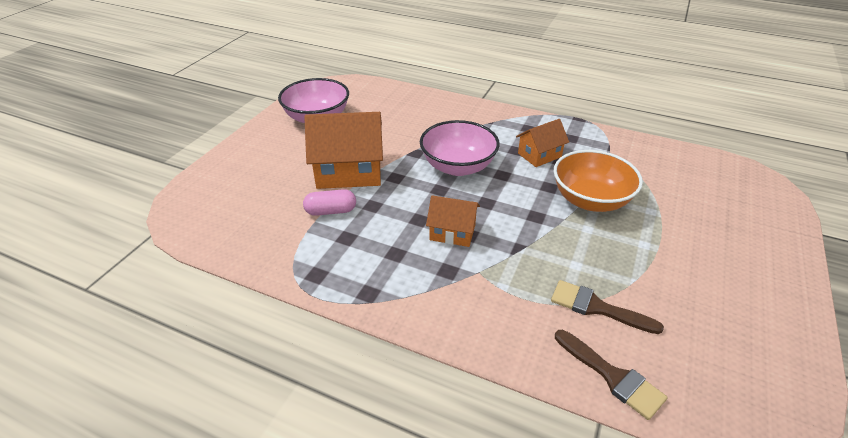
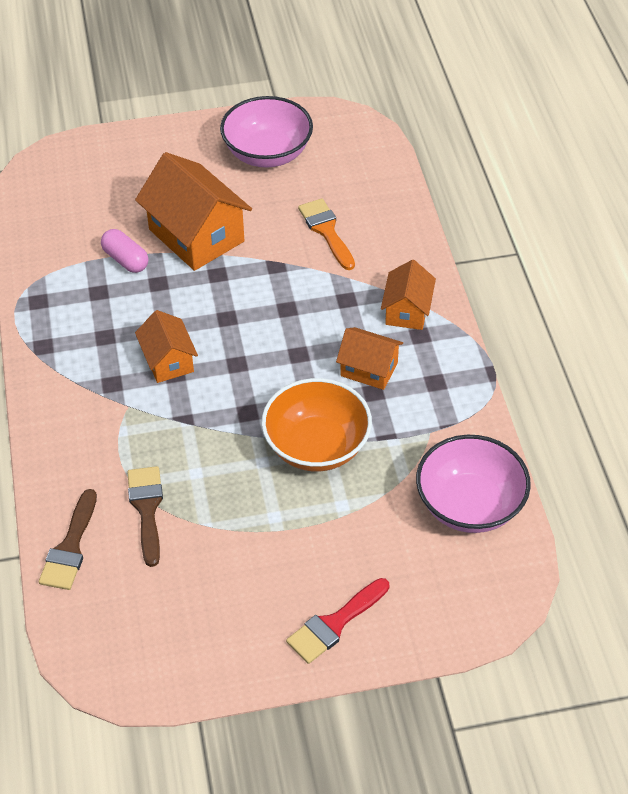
camera: 55 degrees right, 10 degrees up
(409, 125) = (326, 231): none -> orange brush
(458, 166) = (282, 312): pink bowl -> pink bowl (469, 505)
(504, 125) = (407, 311): none -> orange house
(762, 258) = (334, 624): none -> red brush

